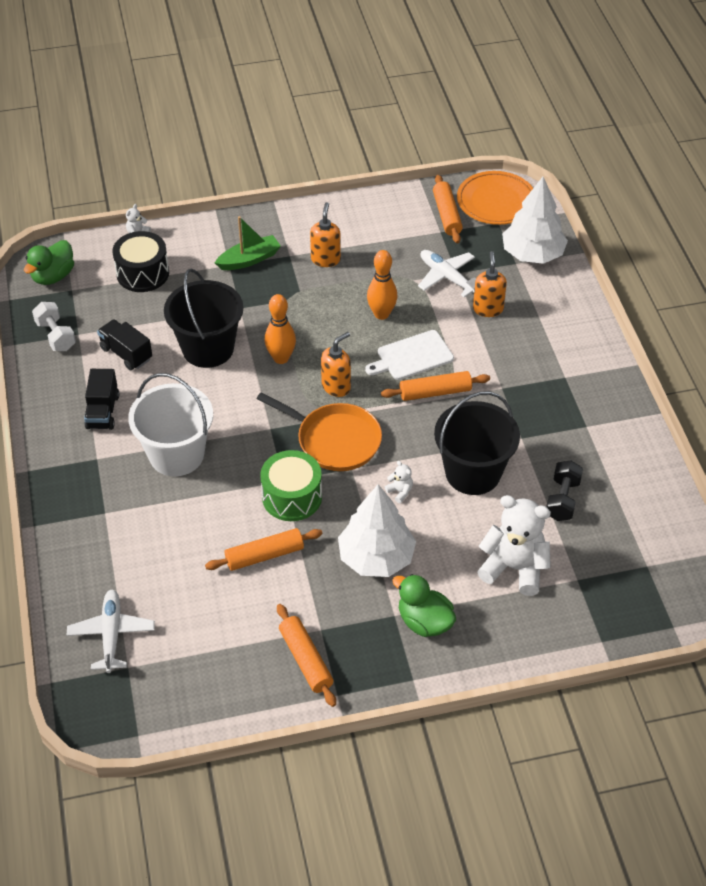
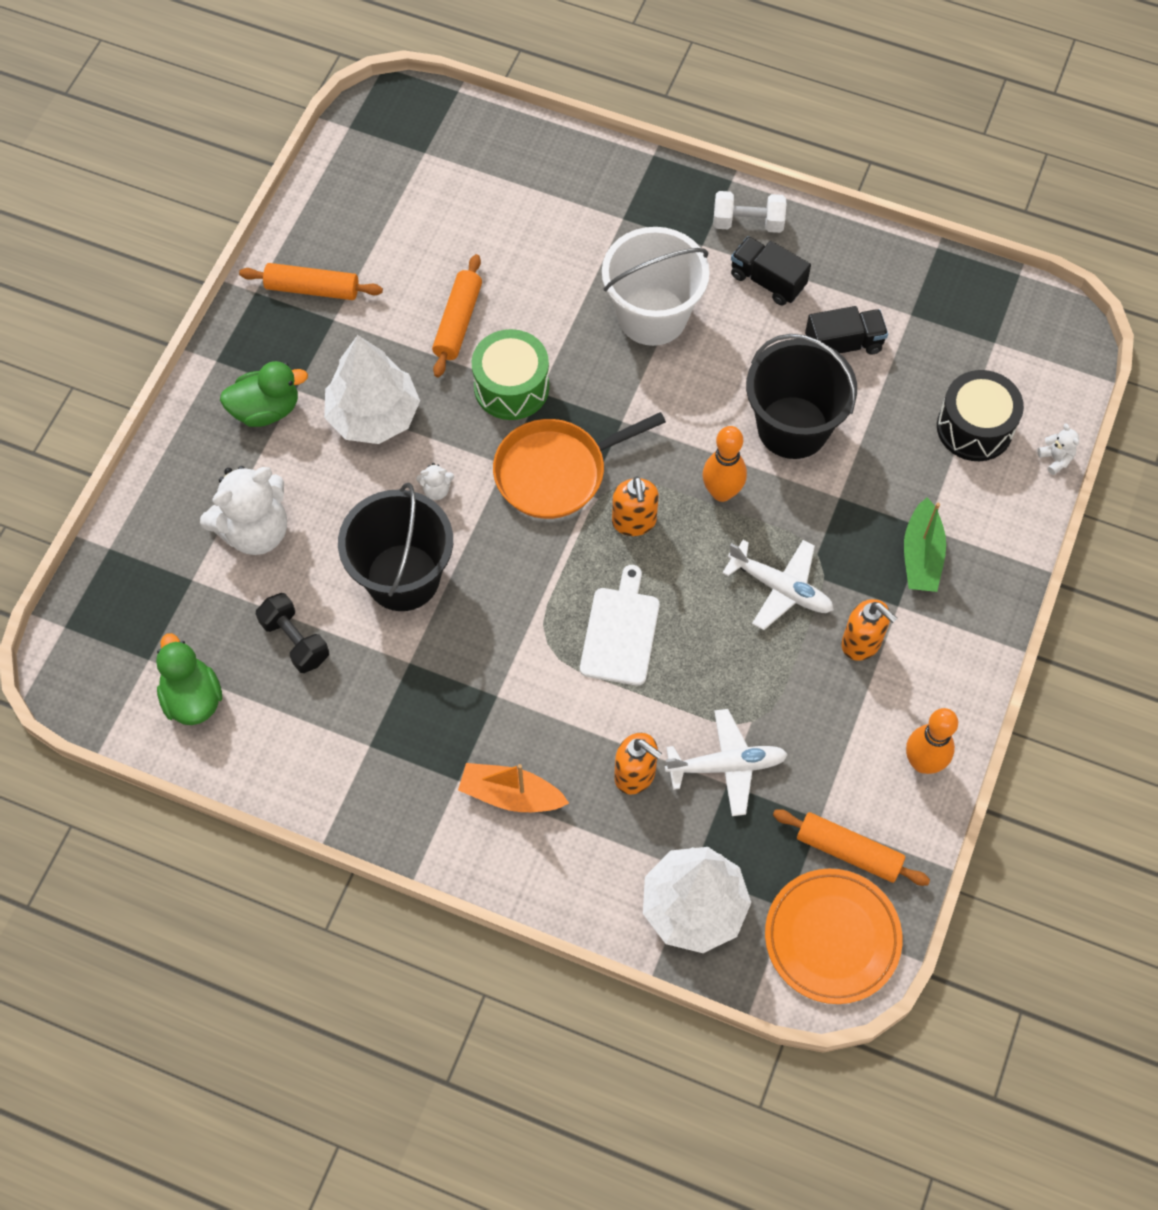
camera: 125 degrees right, 15 degrees up
(53, 276) = (1032, 335): green duck -> green duck (192, 698)
(56, 336) = (923, 292): white dumbbell -> white dumbbell (748, 223)
(111, 634) = (471, 157): white plane -> white plane (780, 588)
(381, 314) = (716, 644): orange bowling pin -> orange bowling pin (923, 762)
(435, 392) = (546, 619): orange rolling pin -> none
(550, 351) = (511, 795): none -> orange boat

